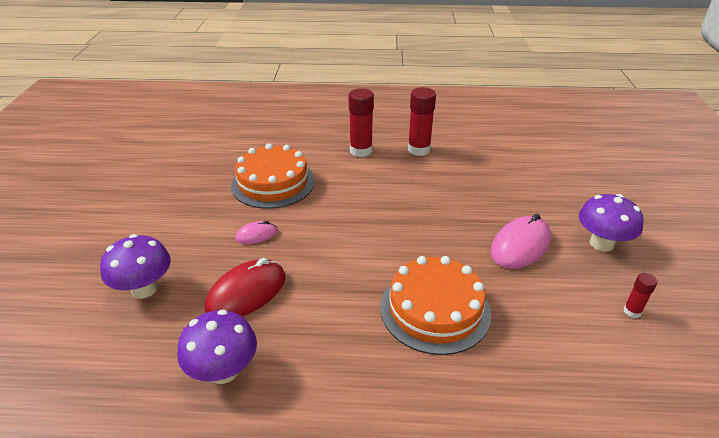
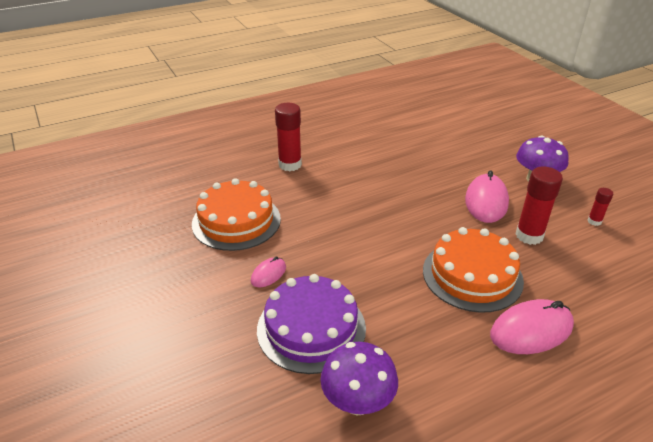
camera: 30 degrees left, 0 degrees up
(144, 289) = (208, 368): purple mushroom -> none
(246, 293) = (311, 328): red mouse -> purple cake
(419, 149) = (339, 148): red glue stick -> red glue stick (529, 235)
(444, 388) = (531, 330): none -> pink mouse

